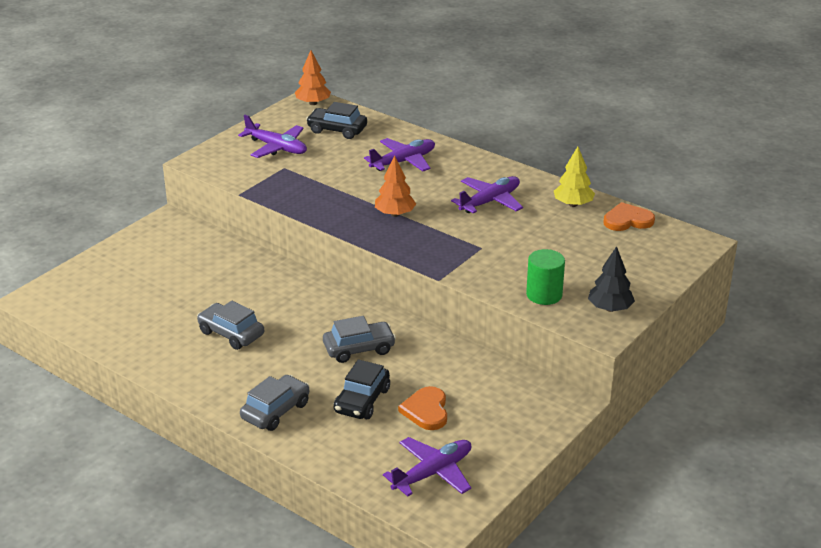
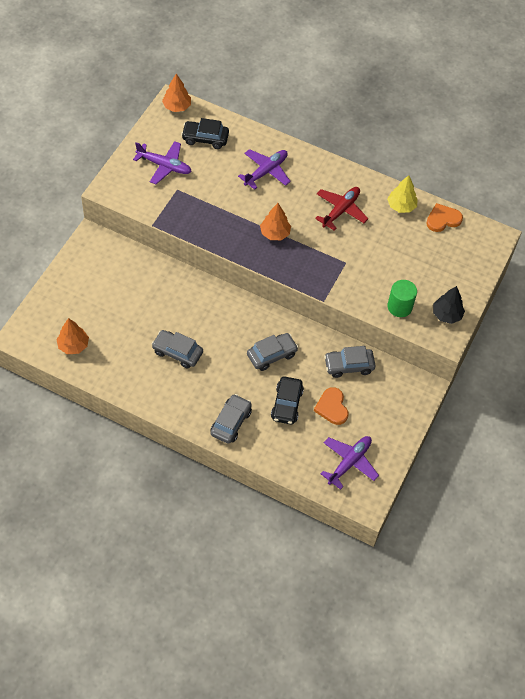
camera: 15 degrees left, 25 degrees up
(97, 313) = (73, 345): none -> orange tree
(464, 370) = (349, 366): none -> grey car
(490, 201) = (341, 210): purple plane -> red plane

